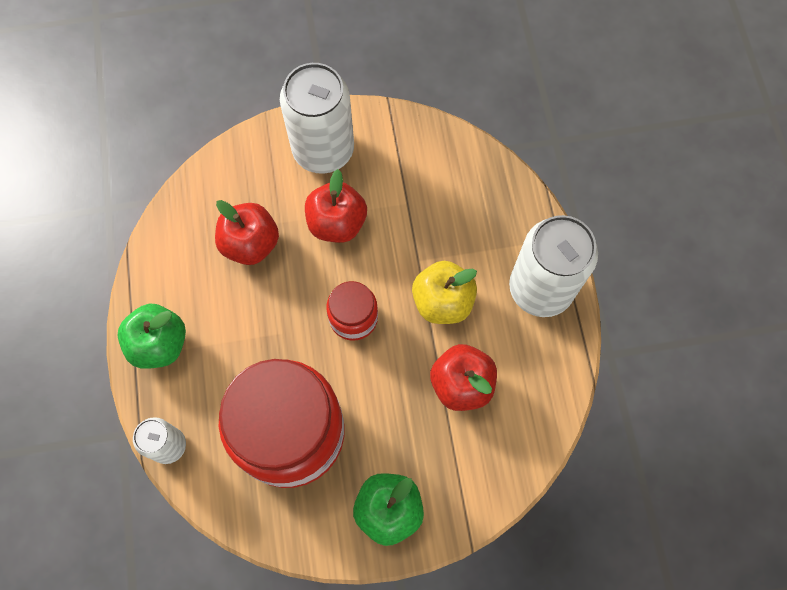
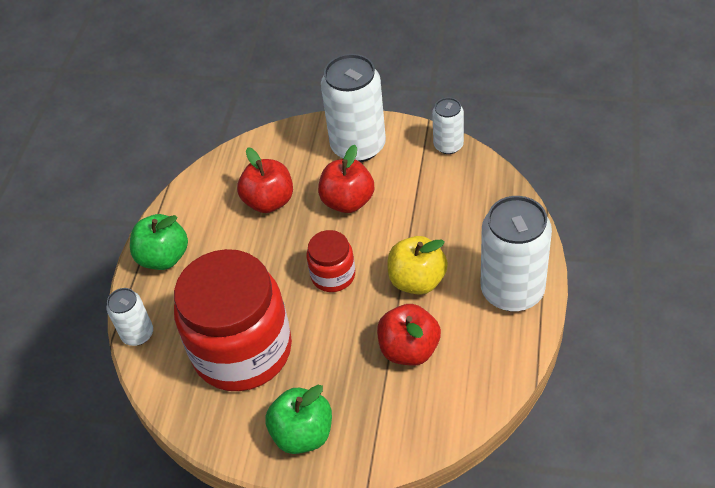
camera: 25 degrees right, 20 degrees down
(420, 127) = (448, 145): none -> white can

